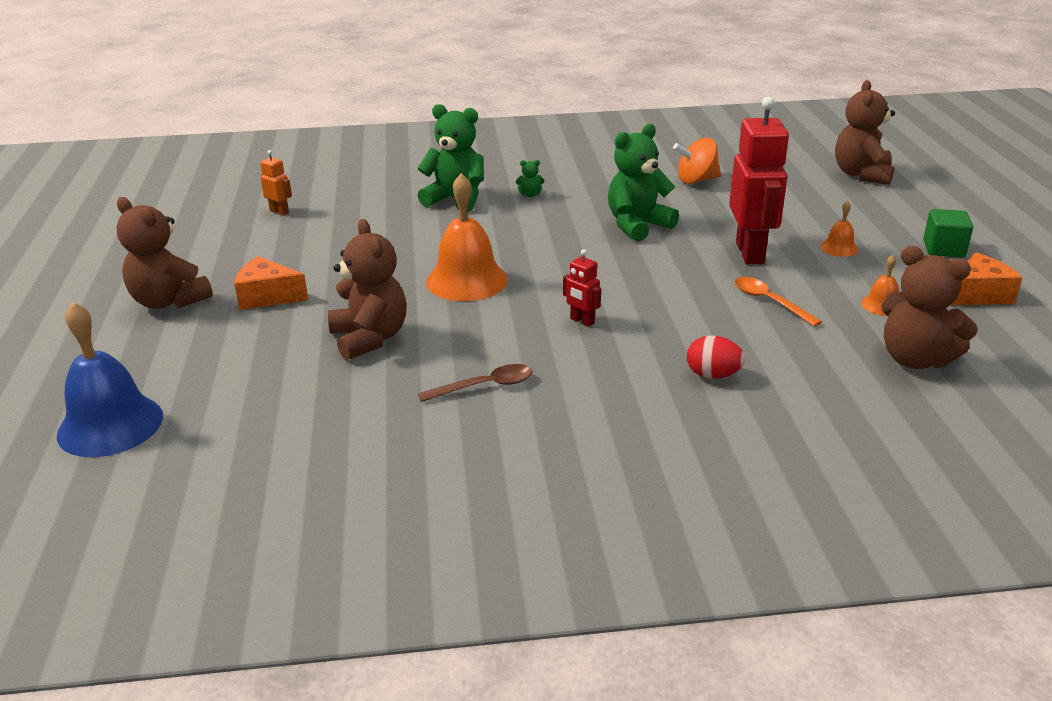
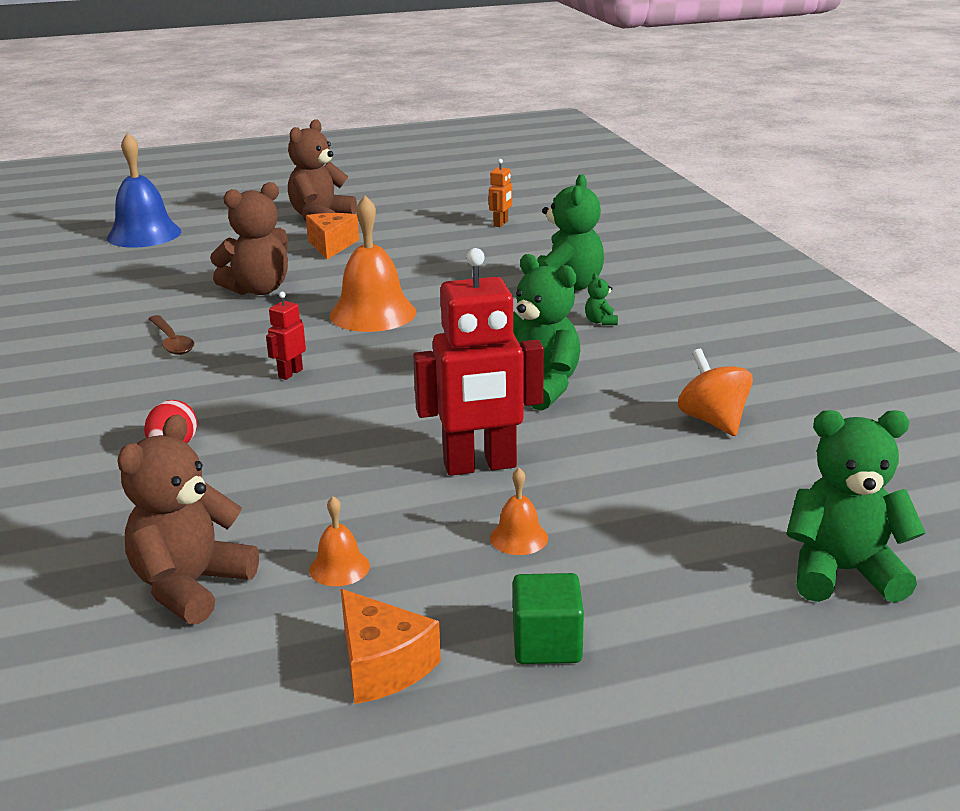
camera: 80 degrees right, 5 degrees down
(769, 302) = (342, 480): orange spoon -> none
(862, 174) = (843, 572): brown teddy bear -> green teddy bear

